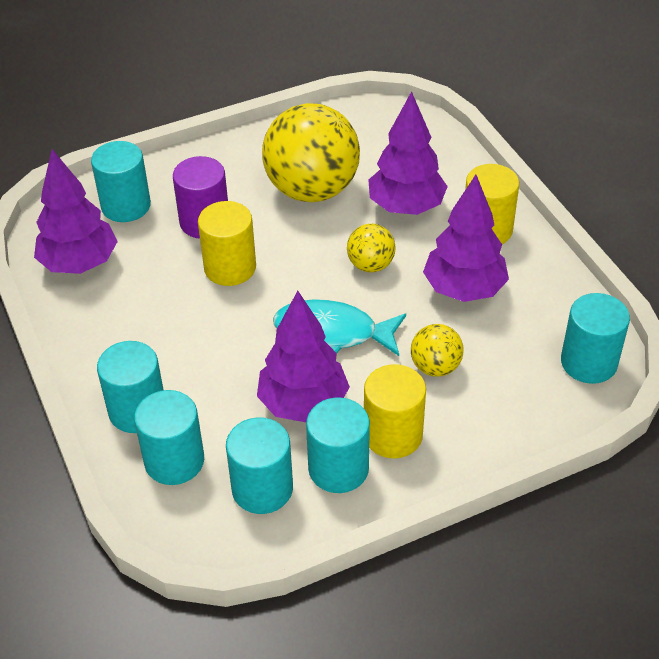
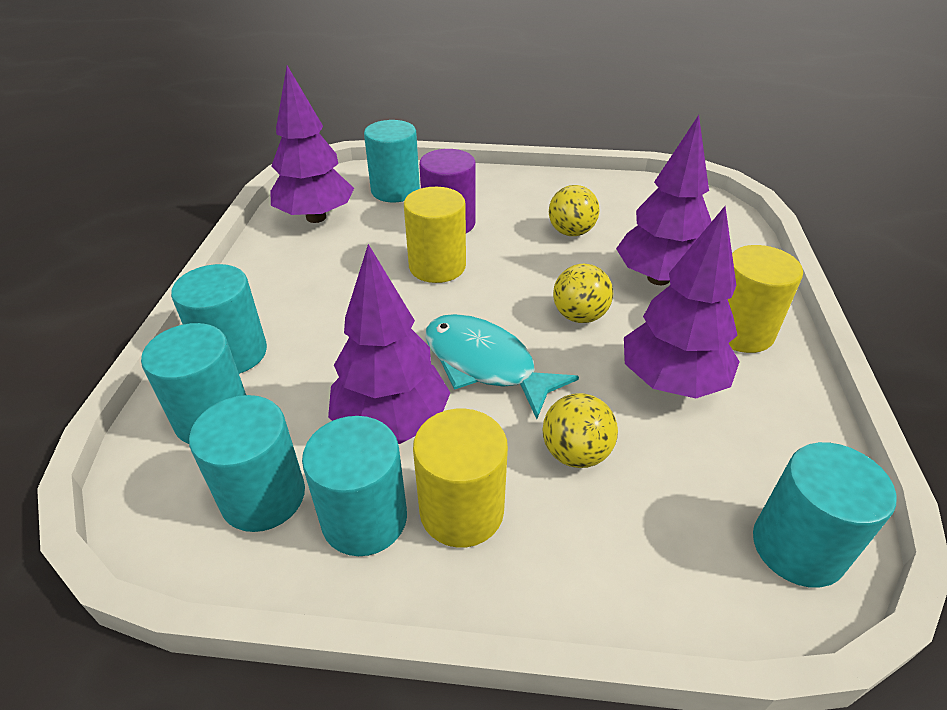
camera: 30 degrees right, 5 degrees down
(312, 189) = (571, 232): yellow ball -> yellow ball, size x0.48

